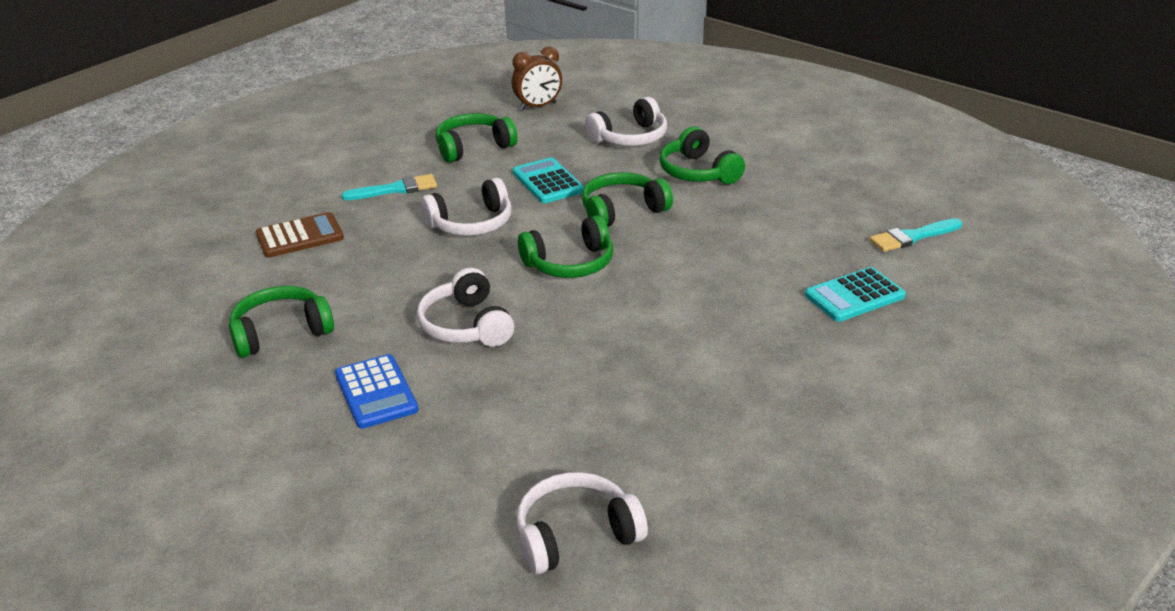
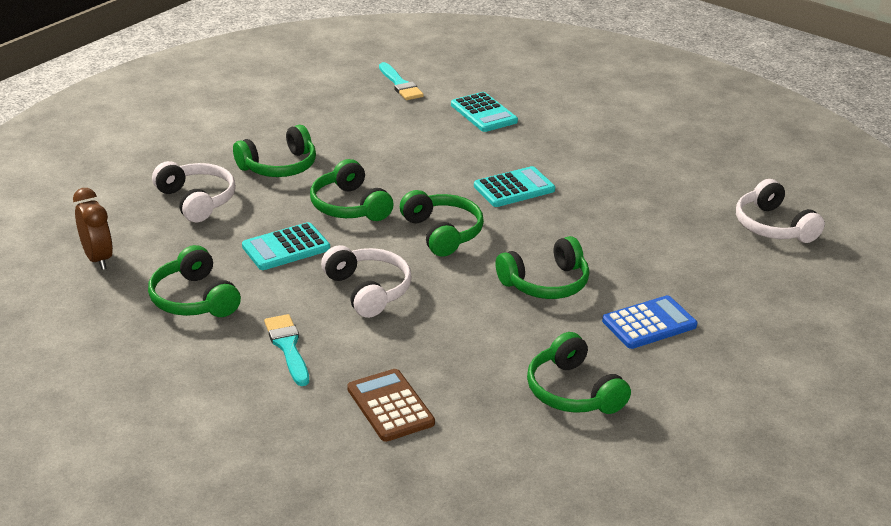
camera: 95 degrees left, 0 degrees up
(467, 325) = (545, 283): white headphones -> green headphones
(666, 312) = (514, 188): none -> turquoise calculator

